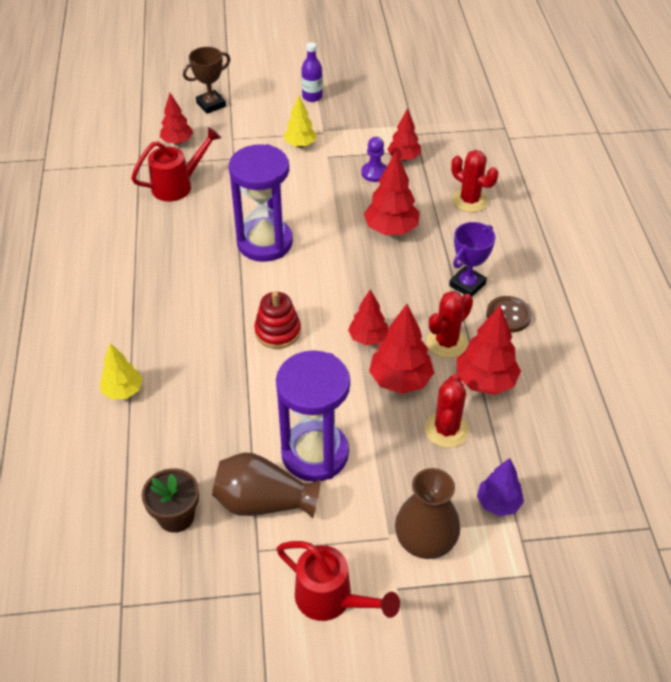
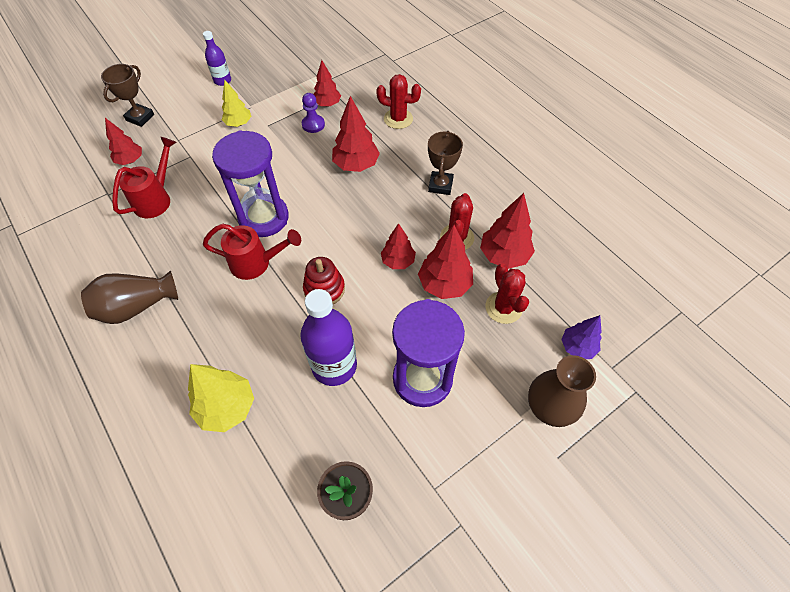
camera: 30 degrees left, 10 degrees up
(123, 391) = (227, 407): yellow tree -> yellow tree, size x1.53
(240, 402) = (334, 366): none -> purple bottle
(263, 502) = (410, 443): brown vase -> brown vase (136, 306)
(331, 599) = (517, 497): red watering can -> red watering can (256, 263)
(467, 285) = (440, 185): purple trophy -> brown trophy
(508, 315) = (484, 196): brown button -> none

